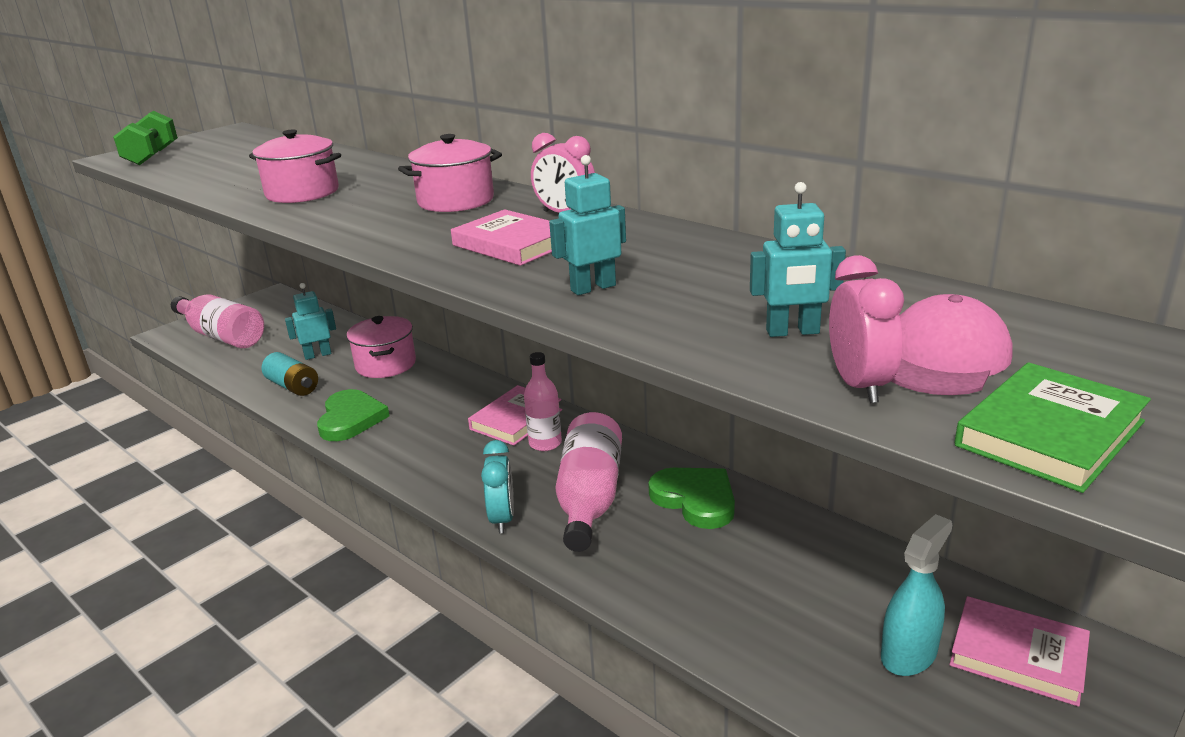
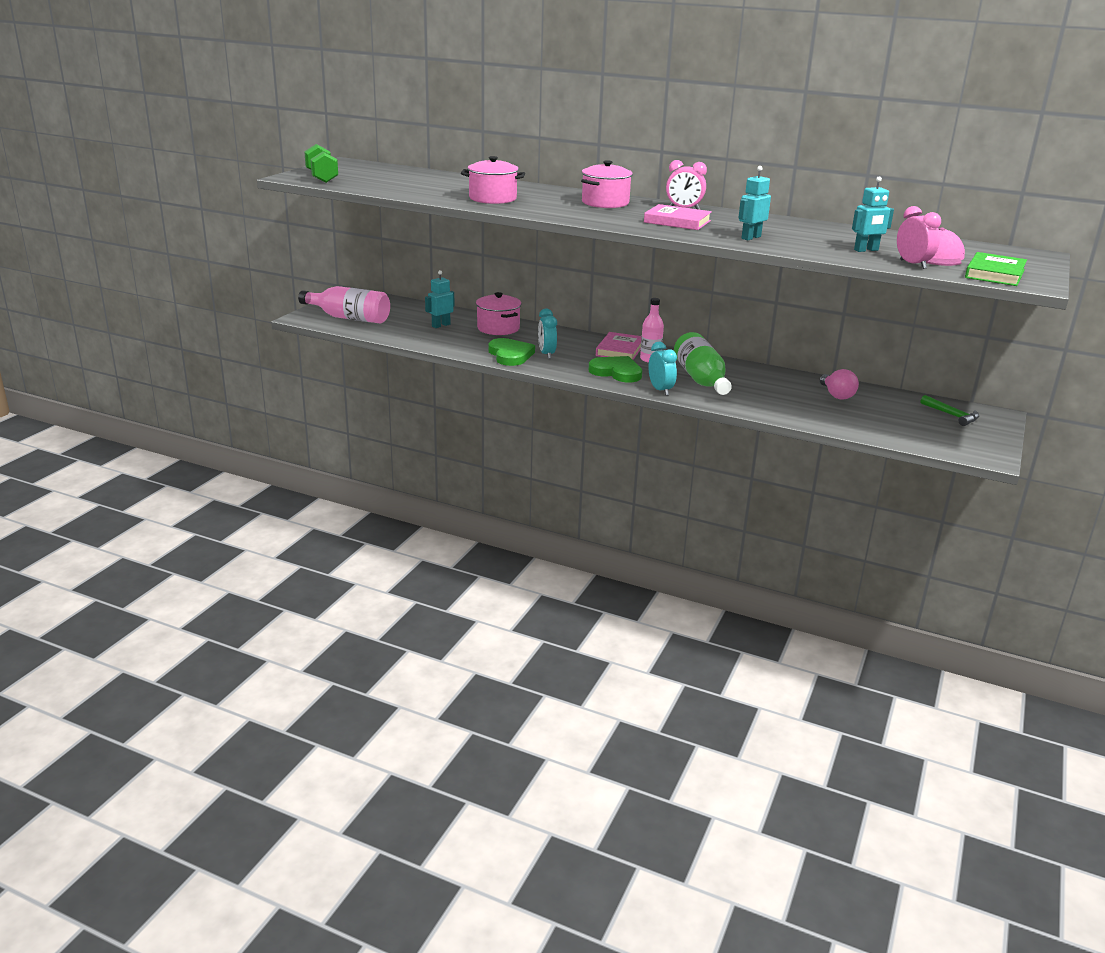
camera: 20 degrees left, 0 degrees up
(293, 386) = (446, 342): turquoise battery -> none
(402, 421) = (546, 354): none -> turquoise clock
(589, 498) = (701, 379): pink bottle -> green bottle
(695, 499) = (760, 376): green heart -> green heart (616, 372)
(805, 564) = (836, 395): none -> pink light bulb
(908, 654) = (905, 419): turquoise spray bottle -> none
(1018, 655) = (952, 415): pink book -> green hammer

